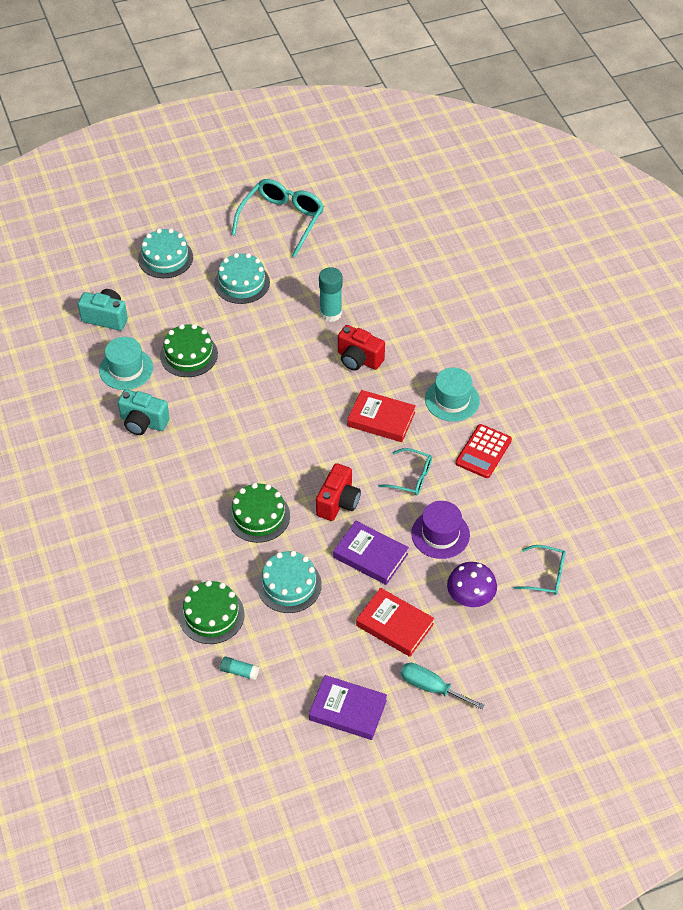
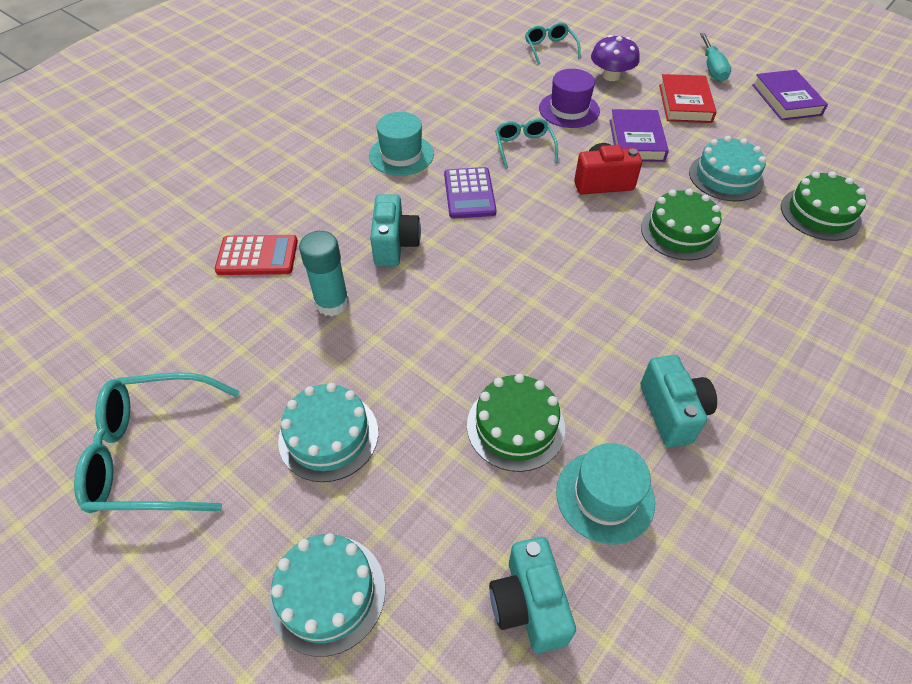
camera: 120 degrees left, 0 degrees up
(239, 671) = (842, 170): turquoise glue stick -> none
(358, 359) = (395, 245): red camera -> turquoise camera
(381, 419) = (469, 194): red book -> purple calculator
(483, 451) = (451, 115): red calculator -> red calculator (257, 256)

